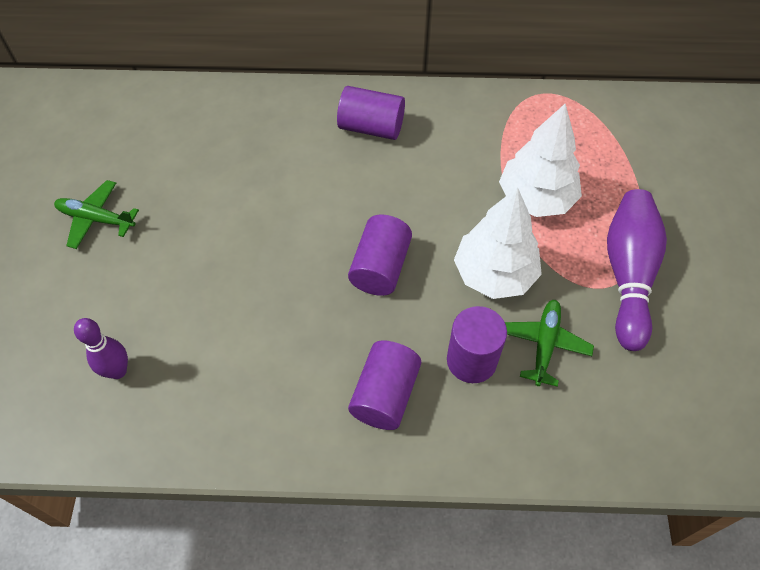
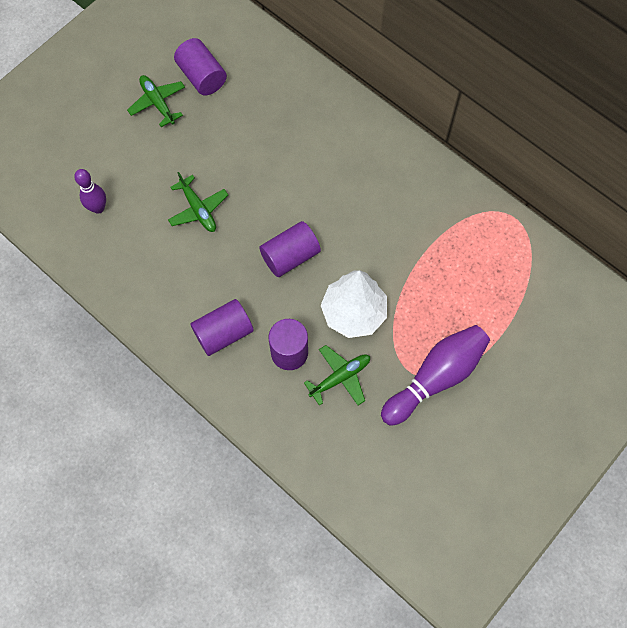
camera: 40 degrees right, 10 degrees up
(239, 291) = (198, 209): none -> green plane
(371, 127) = (371, 158): purple cylinder -> purple cylinder (202, 77)
(536, 198) = (429, 285): white tree -> none

